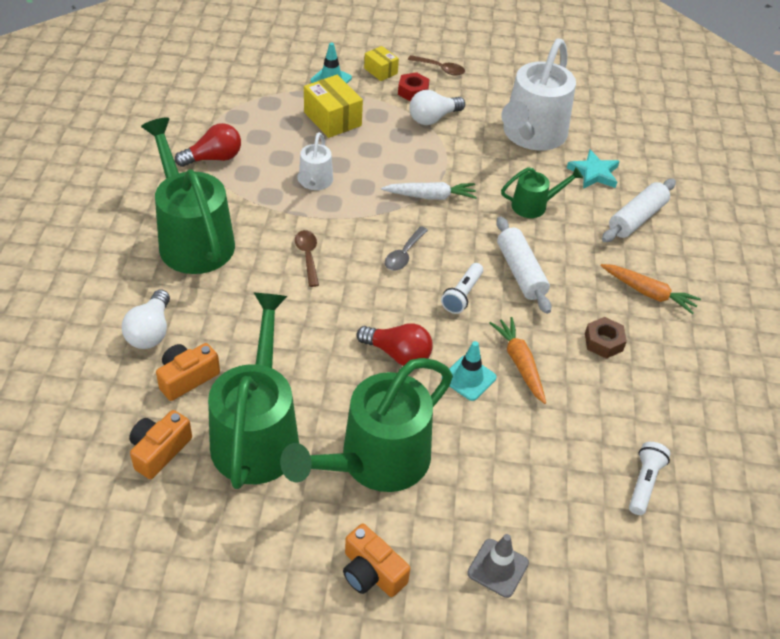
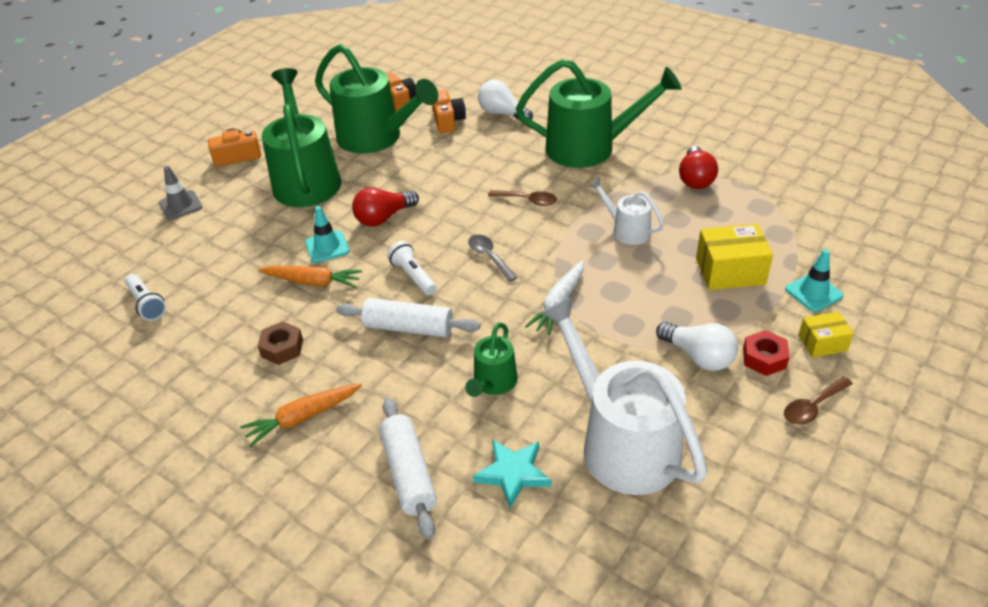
camera: 125 degrees right, 5 degrees down
(433, 118) = (698, 356): white light bulb -> white light bulb turned 135 degrees clockwise

